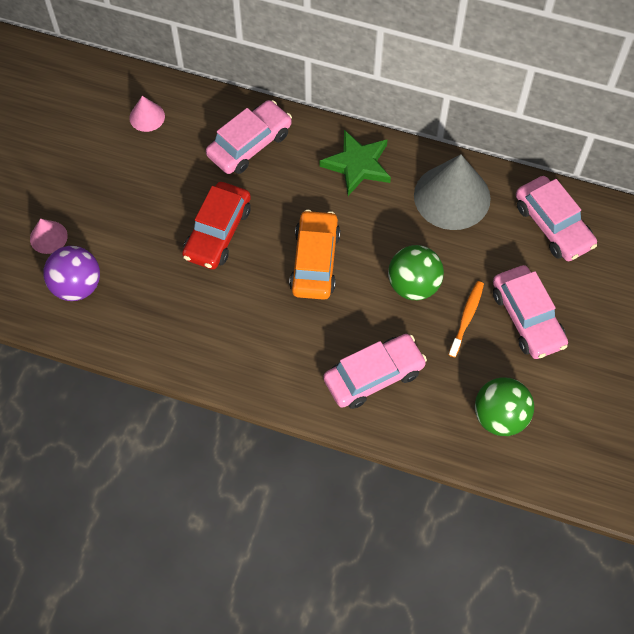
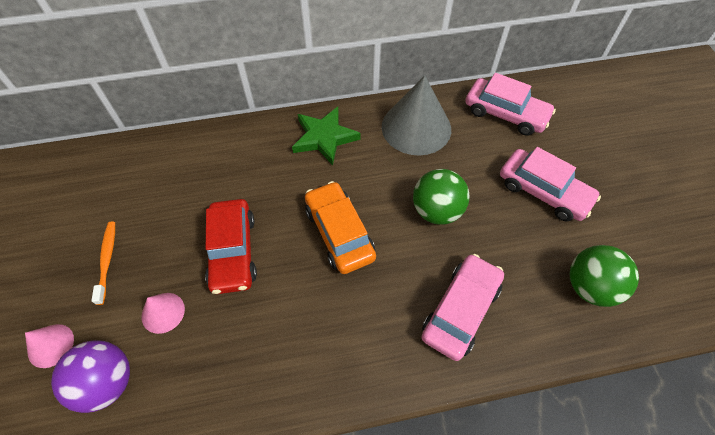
camera: 30 degrees left, 5 degrees down
(147, 117) = (108, 181): pink cone -> pink cone (163, 312)
(250, 144) = (220, 162): pink car -> none
(466, 318) = (498, 216): orange toothbrush -> orange toothbrush (107, 260)

